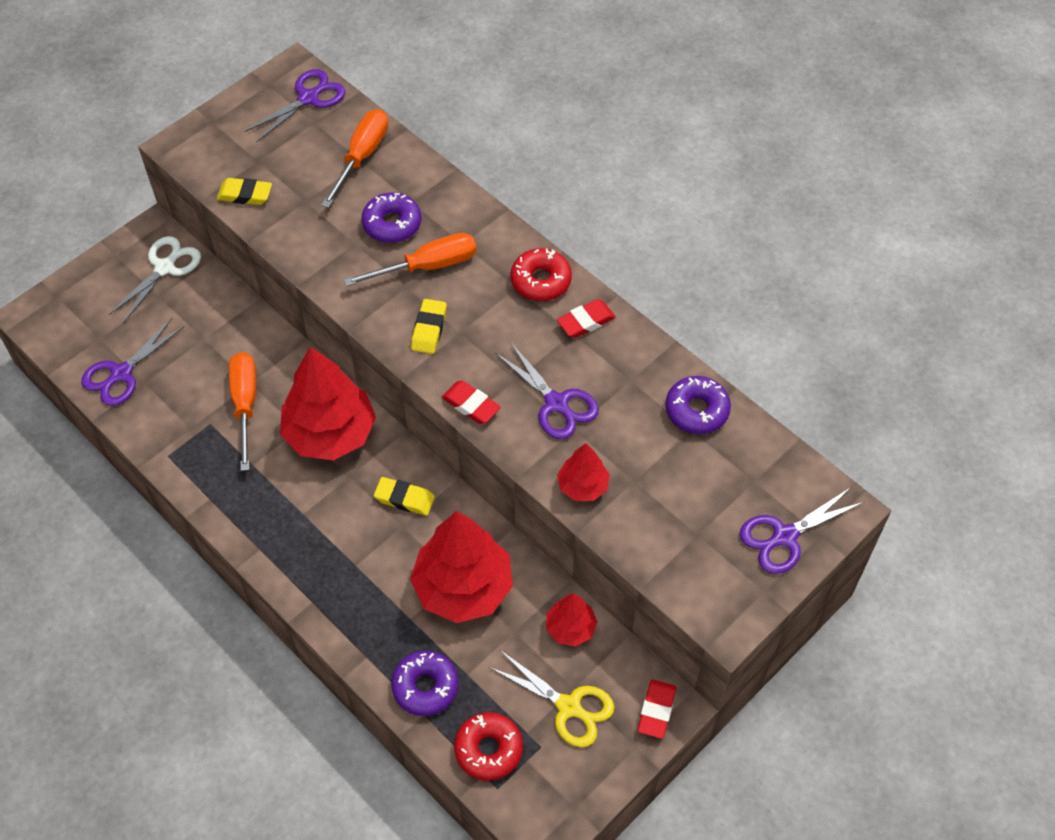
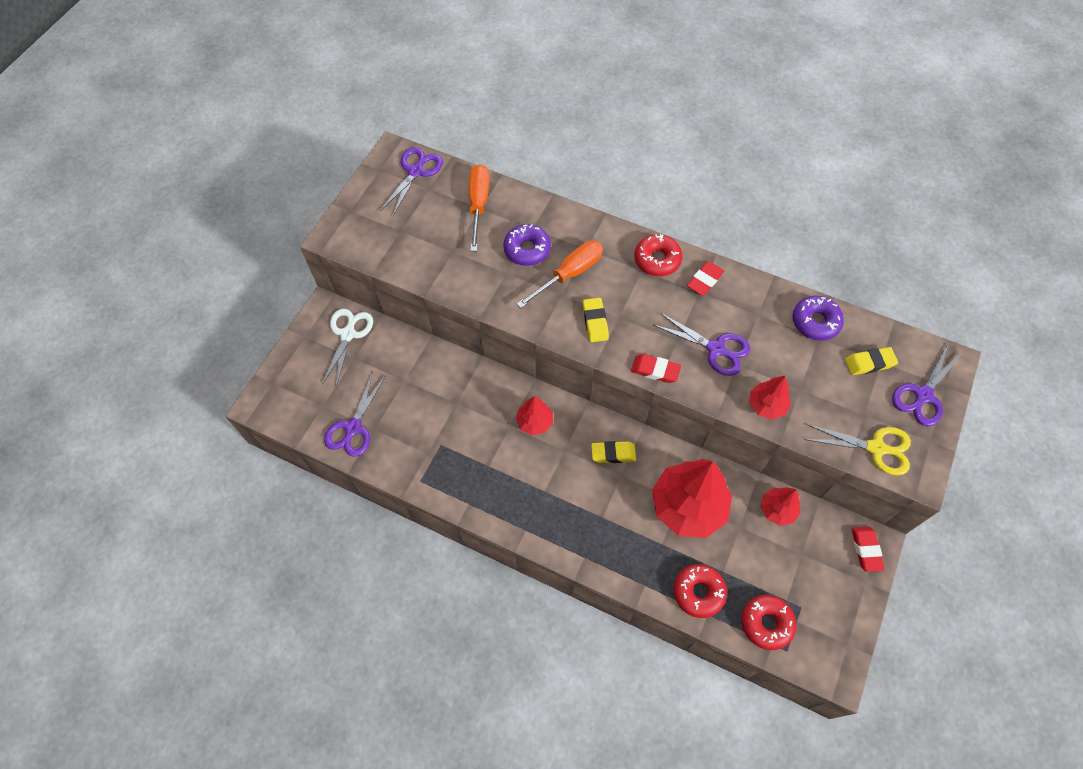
camera: 20 degrees left, 5 degrees up
(245, 194) = (403, 260): yellow eraser -> yellow eraser (869, 363)
(245, 404) = (460, 421): orange screwdriver -> none
(330, 433) = (534, 422): red tree -> red tree, size x0.50
(425, 686) = (698, 592): purple donut -> red donut
(568, 707) = (805, 569): yellow scissors -> yellow scissors (876, 448)

